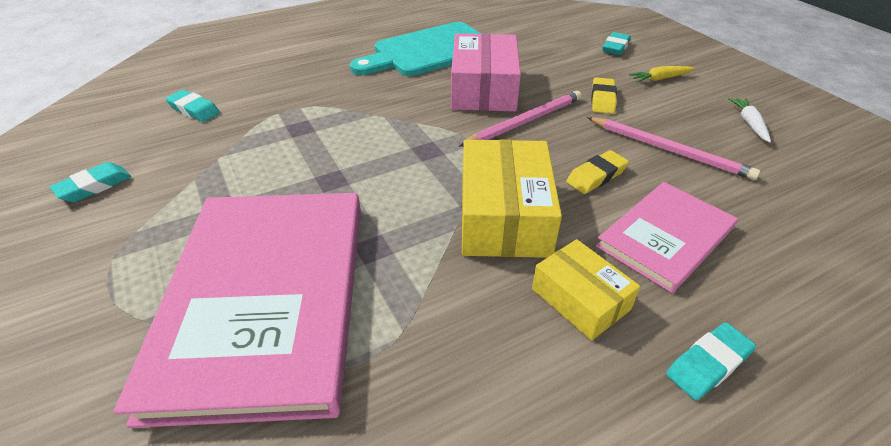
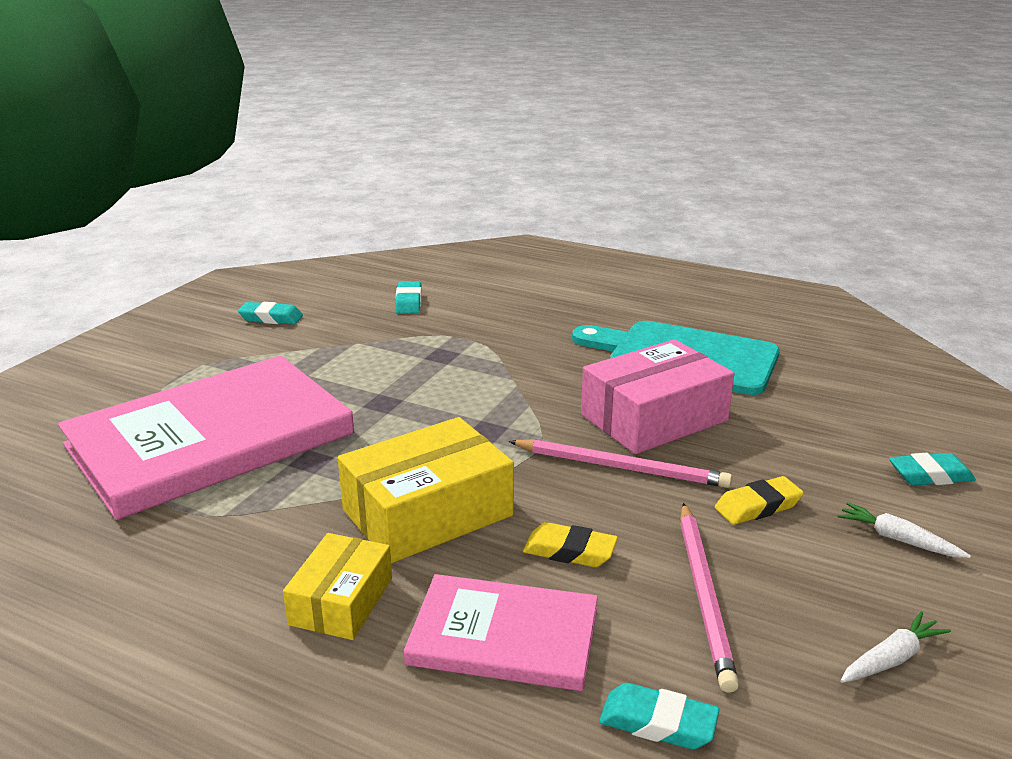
camera: 55 degrees right, 15 degrees down
(660, 79) = (898, 539): yellow carrot -> white carrot
(708, 364) = (311, 717): turquoise eraser -> turquoise eraser (658, 723)

